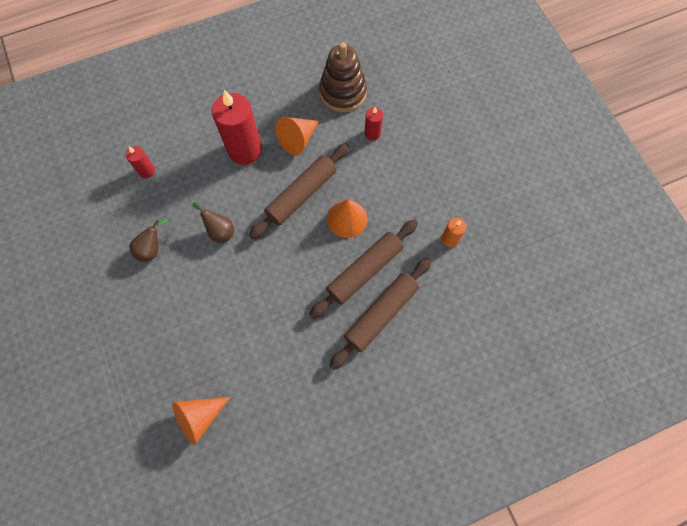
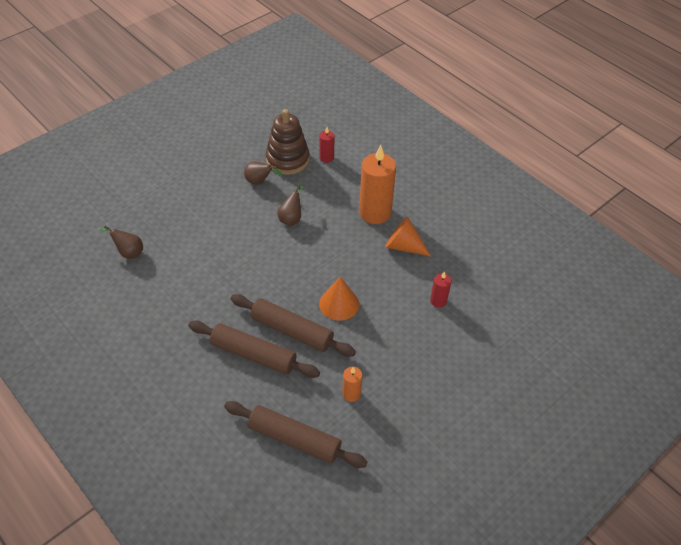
camera: 70 degrees right, 20 degrees down
(199, 417) = (128, 252): orange cone -> brown pear
(245, 150) = (375, 212): red candle -> orange candle
(301, 194) = (349, 263): brown rolling pin -> brown rolling pin (294, 439)
(343, 92) = (471, 266): brown stacking toy -> brown stacking toy (287, 159)

